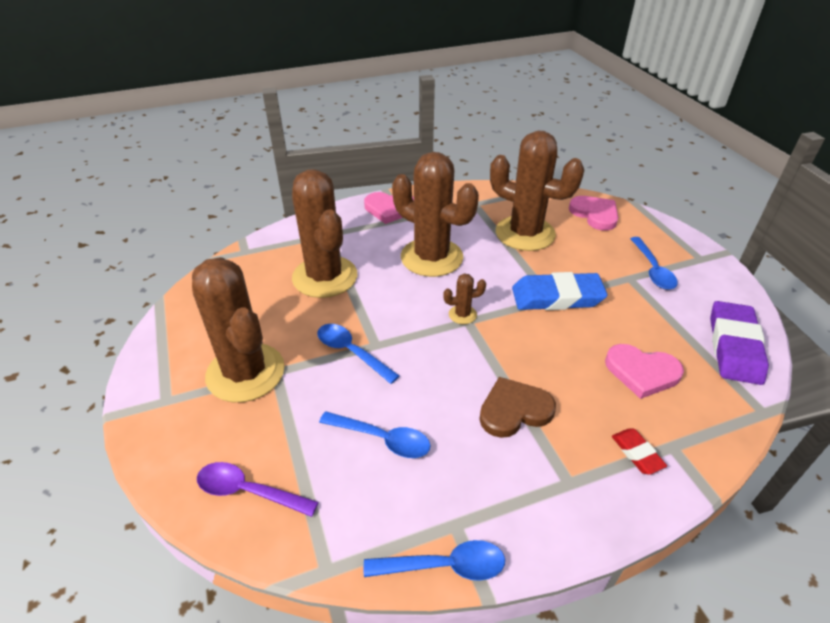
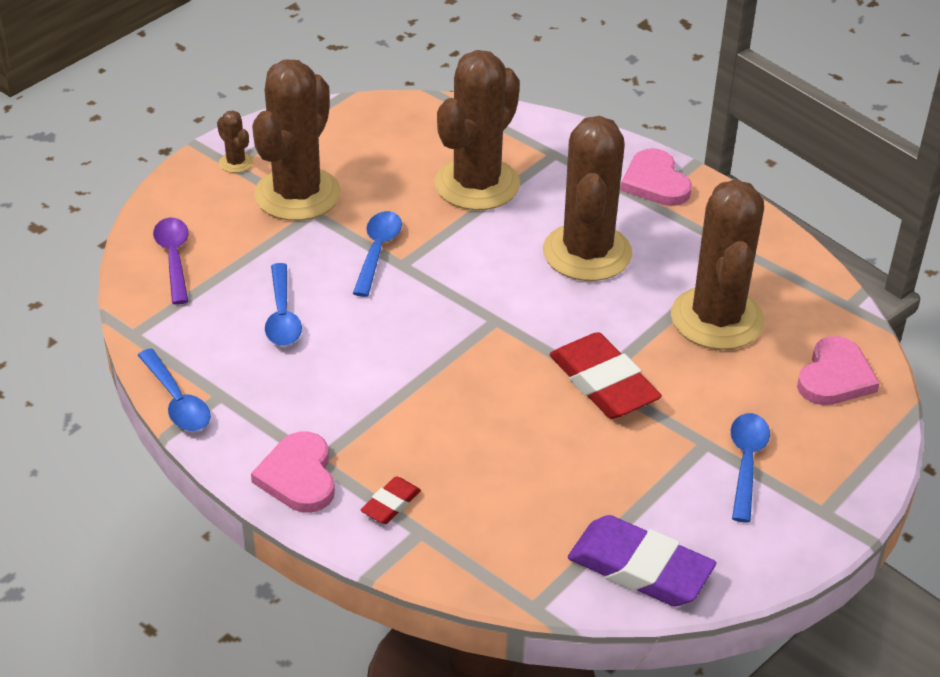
camera: 60 degrees right, 0 degrees up
(462, 314) = (502, 312): brown cactus -> brown cactus (236, 163)
(514, 410) = (384, 396): brown heart -> none
(557, 297) = (603, 383): blue eraser -> red eraser
(642, 372) = (522, 487): pink heart -> pink heart (298, 476)
(652, 270) = (746, 463): blue spoon -> blue spoon turned 135 degrees clockwise
(734, 346) = (640, 568): purple eraser -> purple eraser turned 45 degrees clockwise

